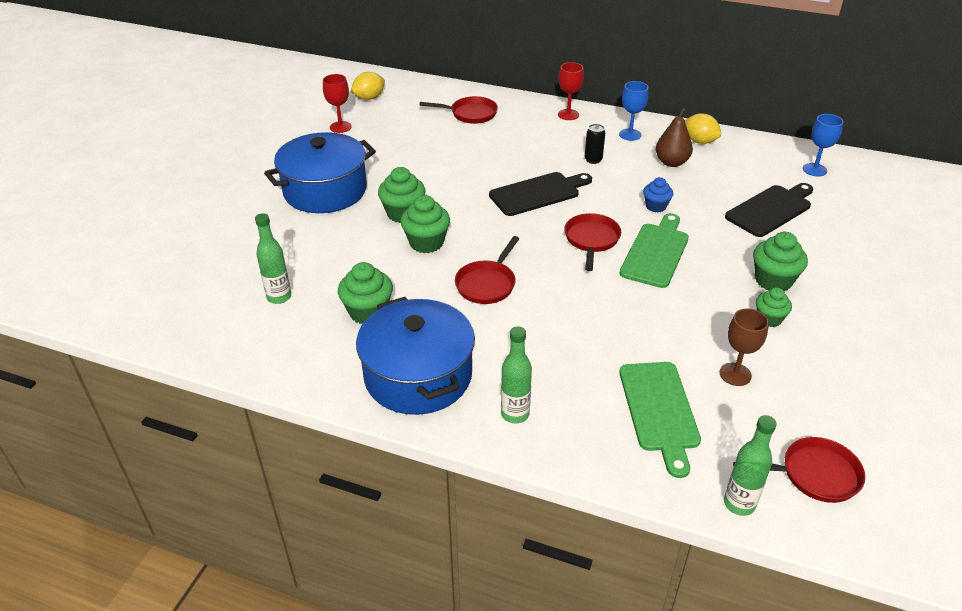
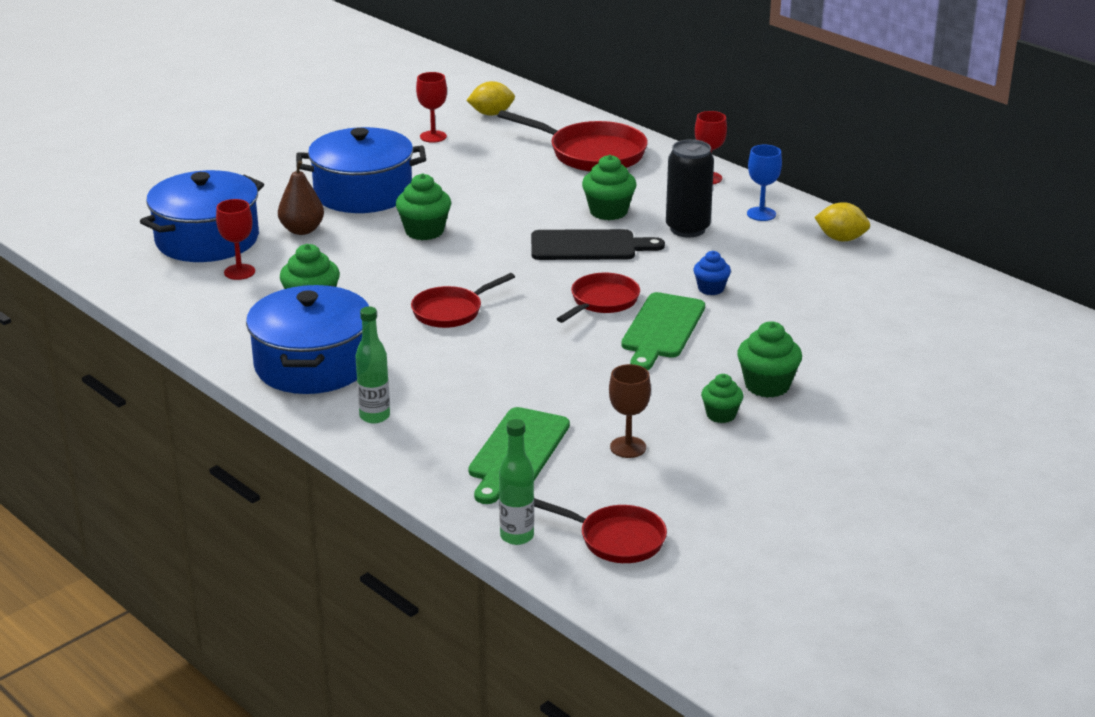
camera: 25 degrees right, 10 degrees down
(225, 272) = (207, 239): none -> blue pot
(279, 297) = (239, 272): green bottle -> red goblet
(426, 243) = (423, 262): green cupcake -> green cupcake (608, 211)
(470, 114) = (591, 153): red pan -> red pan, size x1.62
(593, 160) = (687, 229): black can -> black can, size x1.91
(656, 252) = (662, 329): green cutting board -> green cutting board turned 150 degrees clockwise
(671, 162) = (780, 252): brown pear -> brown pear (302, 230)
(699, 141) = (841, 239): yellow lemon -> yellow lemon turned 45 degrees counterclockwise
(771, 209) = (847, 323): black cutting board -> none
(814, 170) = (954, 299): blue goblet -> none

